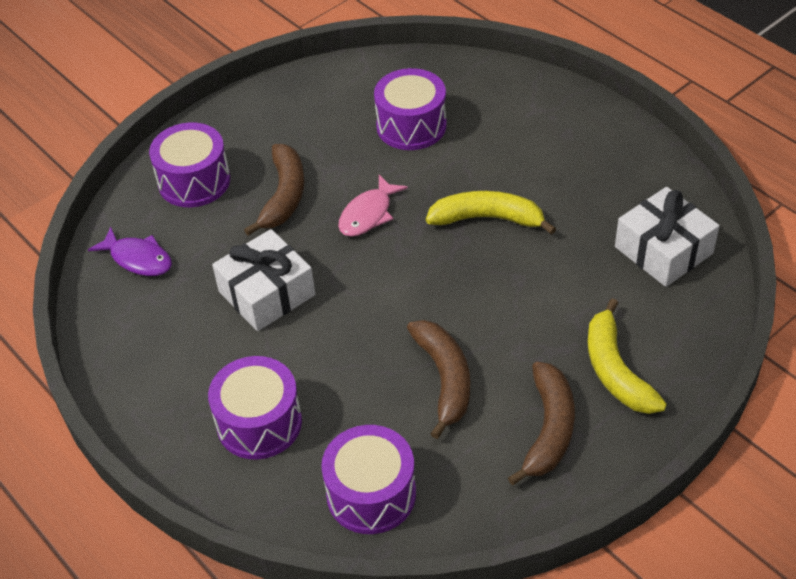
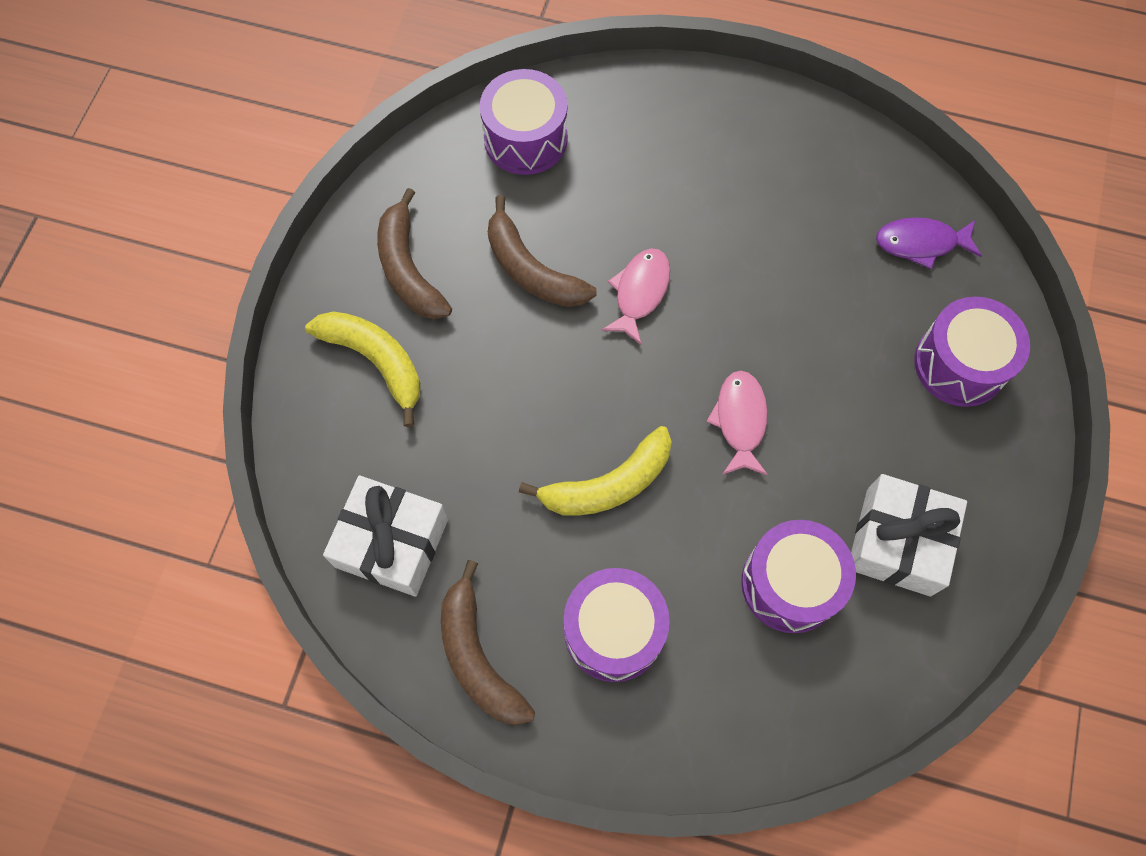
camera: 145 degrees right, 20 degrees up
(259, 423) = (664, 149): purple drum -> purple drum (613, 631)
(266, 293) = (764, 272): white gift -> white gift (898, 542)
(284, 196) = (848, 396): brown banana -> brown banana (478, 656)
(372, 322) = (639, 293): none -> pink fish

